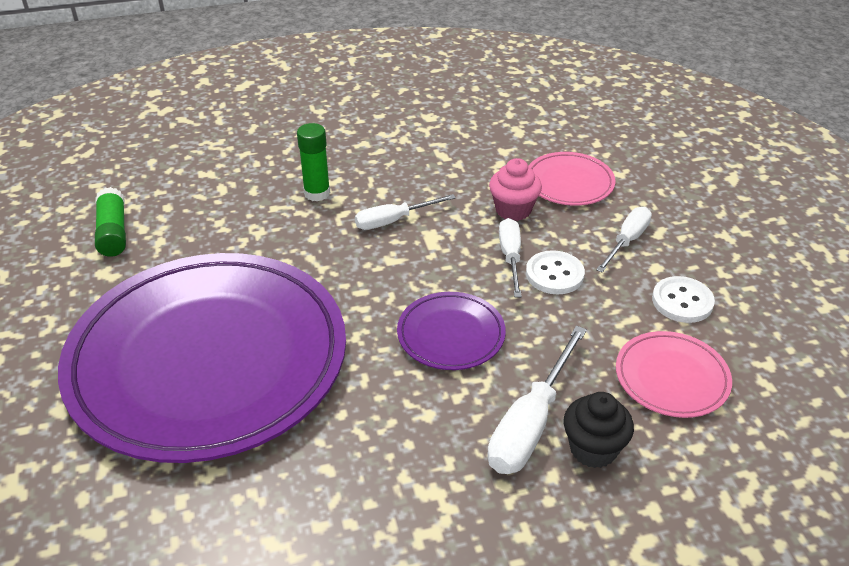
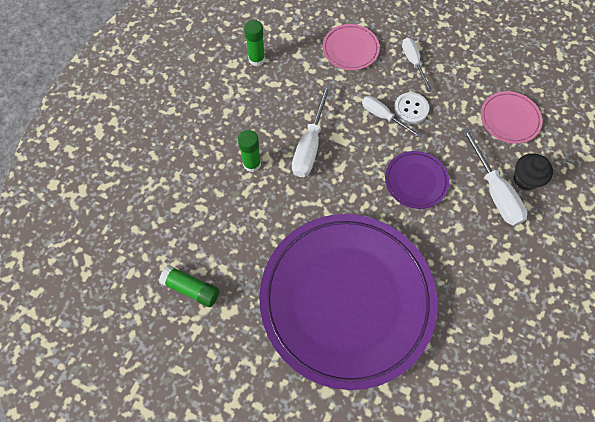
camera: 50 degrees left, 25 degrees up
(393, 221) = (309, 145): white screwdriver -> white screwdriver, size x1.54
(457, 128) = (256, 59): none -> green glue stick
(513, 210) = (349, 88): pink cupcake -> none
(682, 301) = (469, 76): white button -> none

